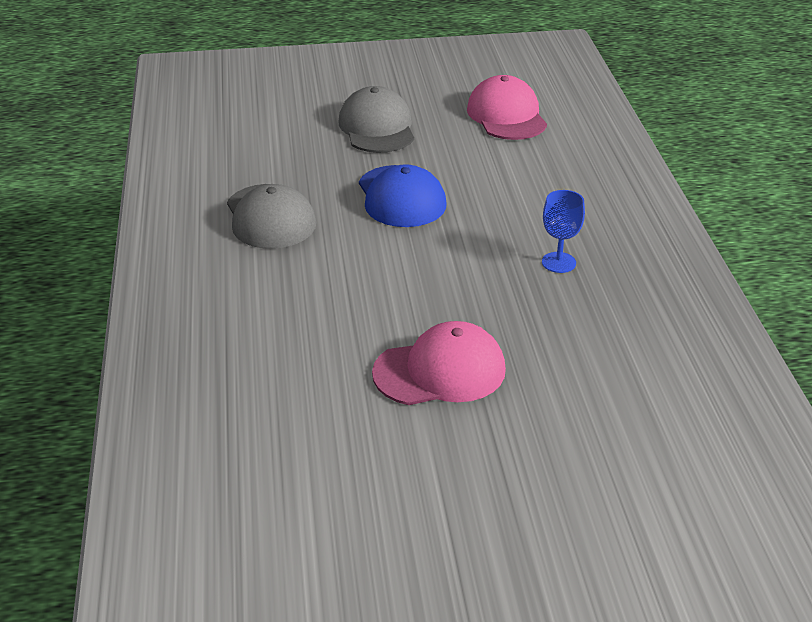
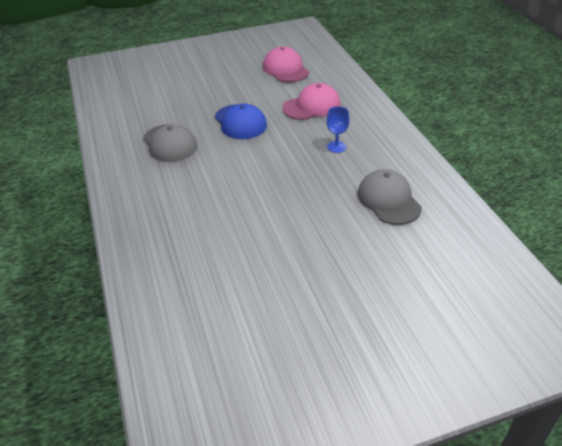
camera: 10 degrees left, 5 degrees up
(377, 127) = (216, 84): grey cap -> grey cap (388, 200)
(440, 371) = (289, 217): pink cap -> pink cap (312, 106)

